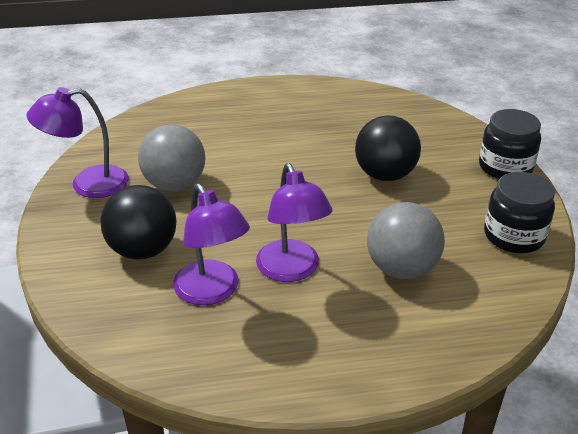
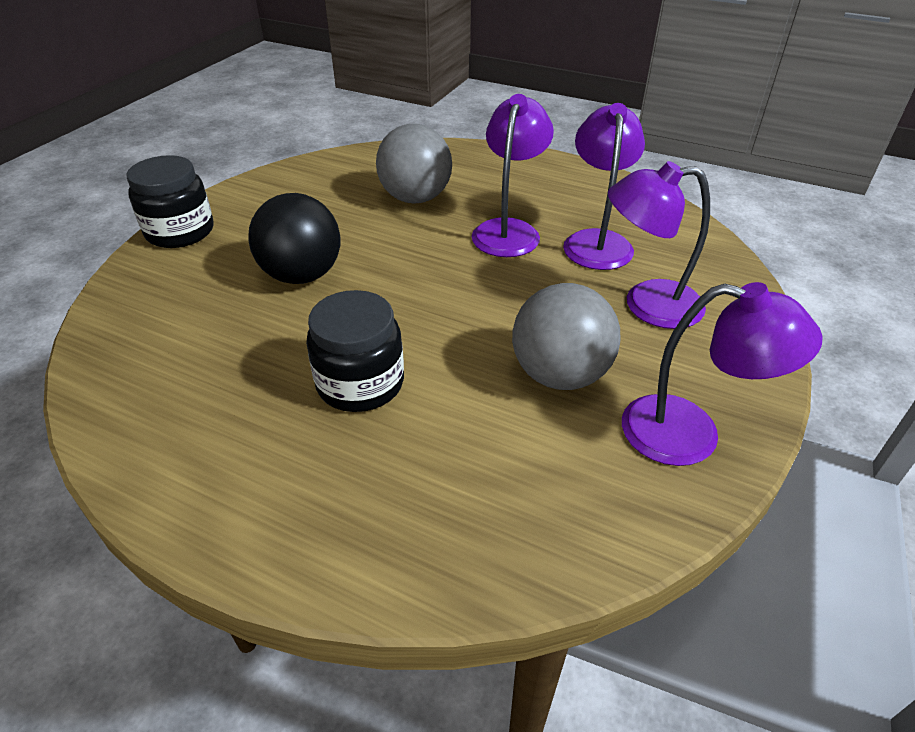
camera: 145 degrees left, 5 degrees up
(143, 250) = (647, 304): black ball -> purple lamp
(514, 236) = (292, 184): black jar -> black jar (360, 383)

